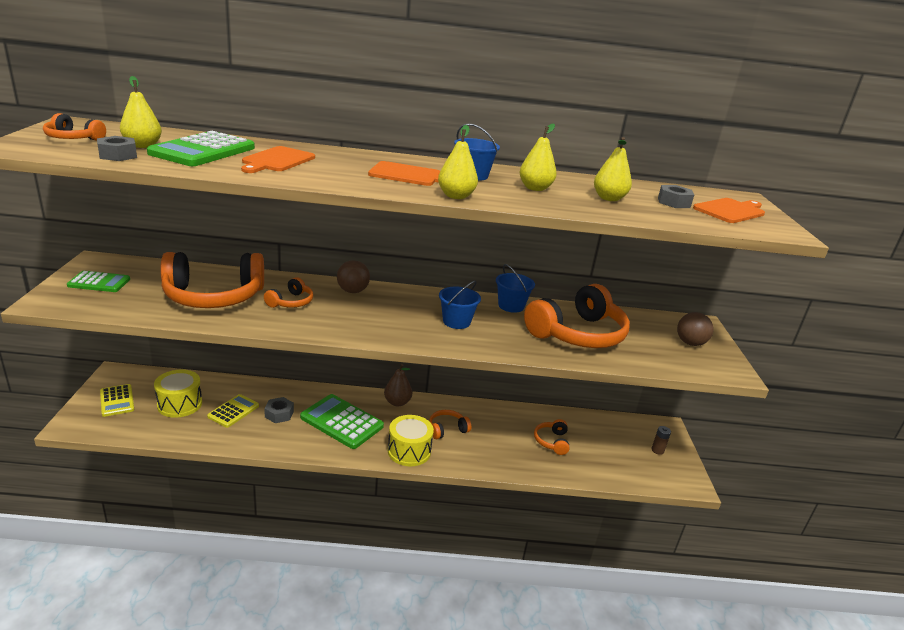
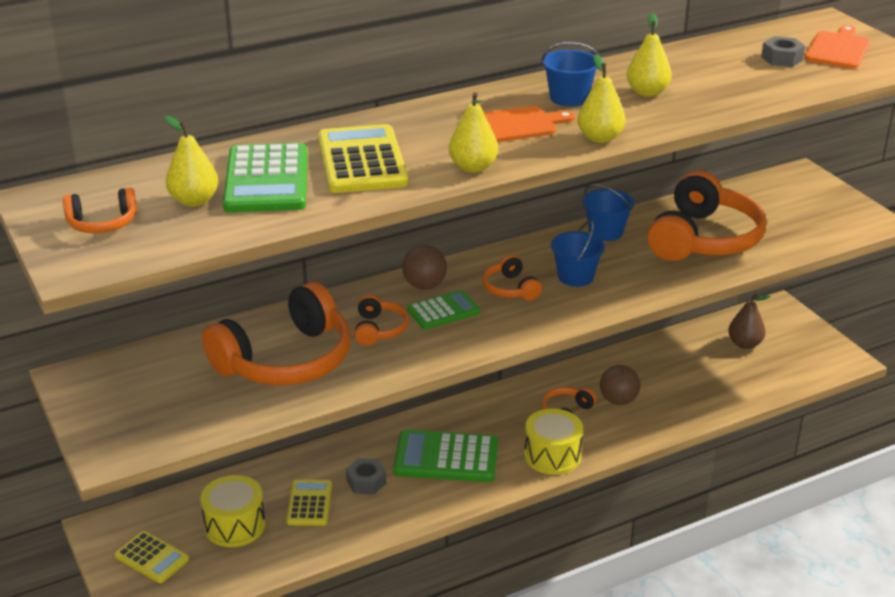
camera: 25 degrees left, 5 degrees up
(99, 282) = (127, 402): green calculator -> green calculator (443, 311)
(118, 155) = (203, 227): grey nut -> none
(277, 160) = (362, 161): orange cutting board -> yellow calculator
(397, 402) = (482, 406): brown pear -> brown pear (744, 344)
(552, 441) = (684, 376): orange headphones -> orange headphones (510, 289)
(608, 198) = (724, 78): yellow pear -> yellow pear (473, 167)
(657, 450) = (791, 338): brown battery -> none
(690, 343) = (812, 204): brown ball -> brown ball (618, 400)

